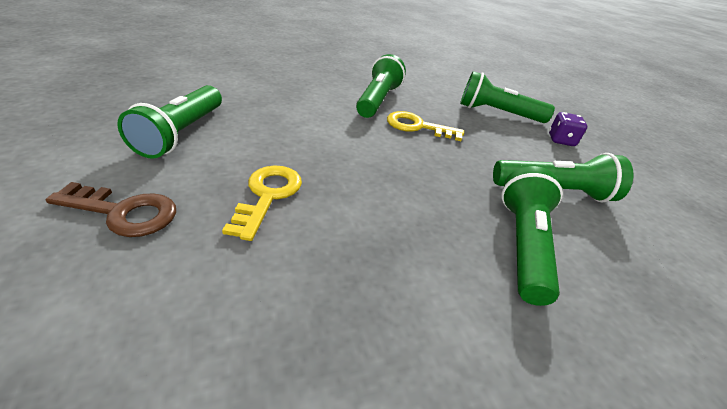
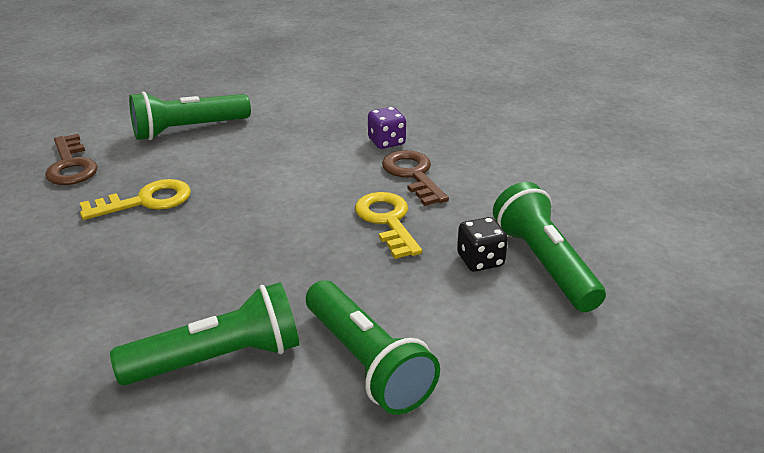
camera: 60 degrees right, 5 degrees down
(378, 100) = (413, 175): green flashlight -> brown key
(481, 124) = (480, 260): none -> black dice
(561, 140) = (550, 343): purple dice -> purple dice (386, 142)

